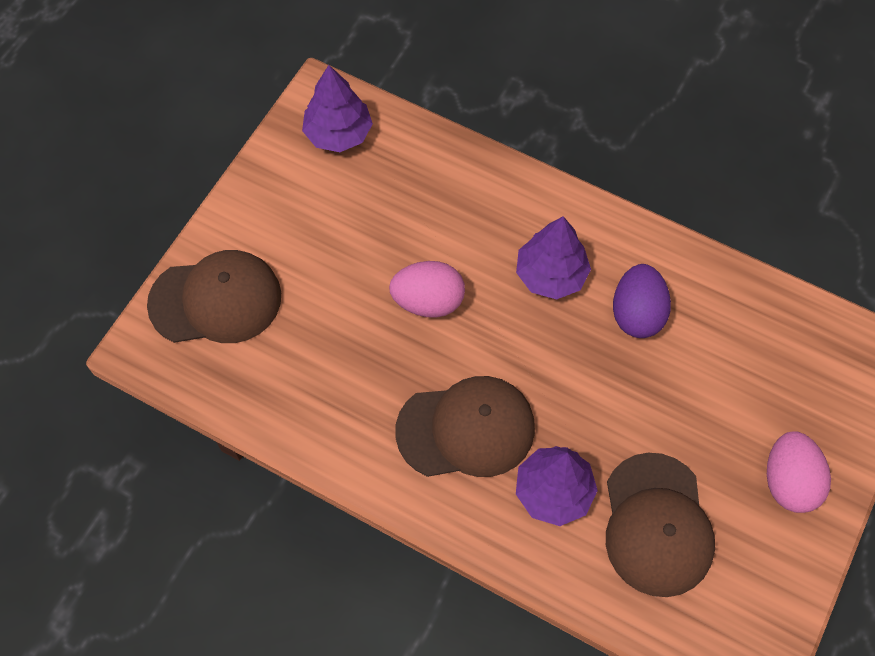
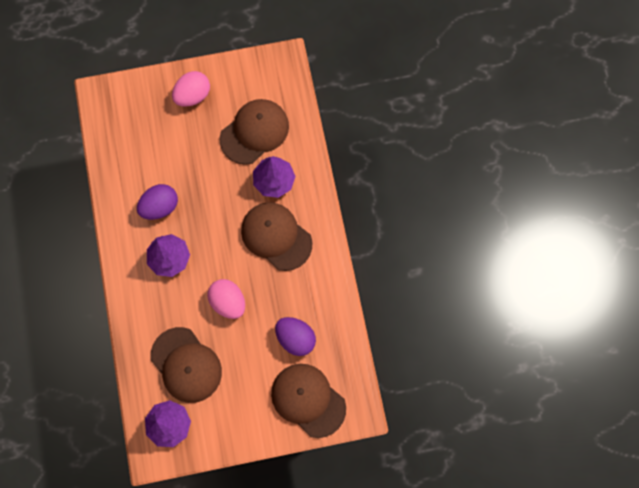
camera: 130 degrees left, 10 degrees up
(305, 345) = (295, 338): none -> purple egg
(392, 198) = (186, 365): none -> brown cap

